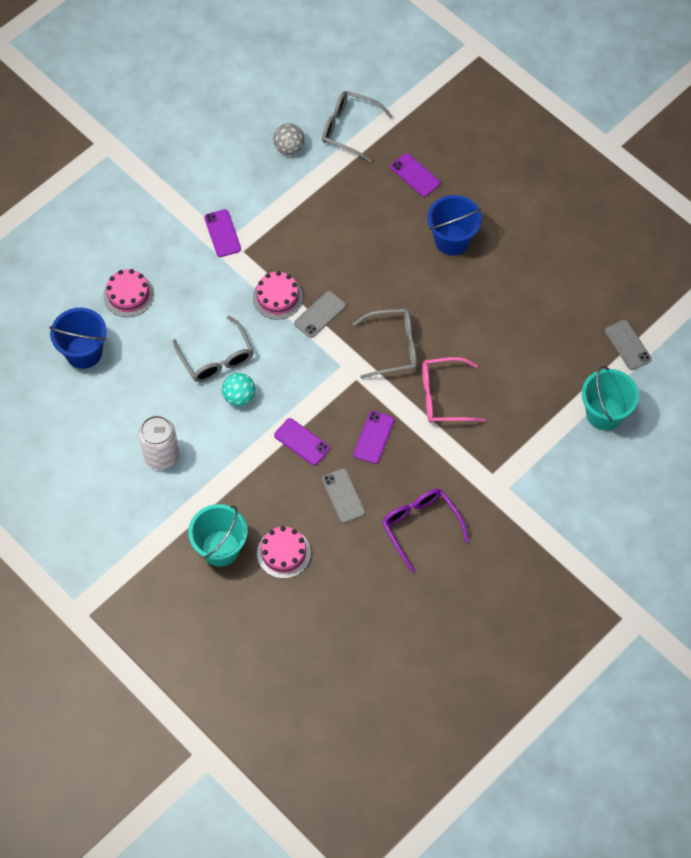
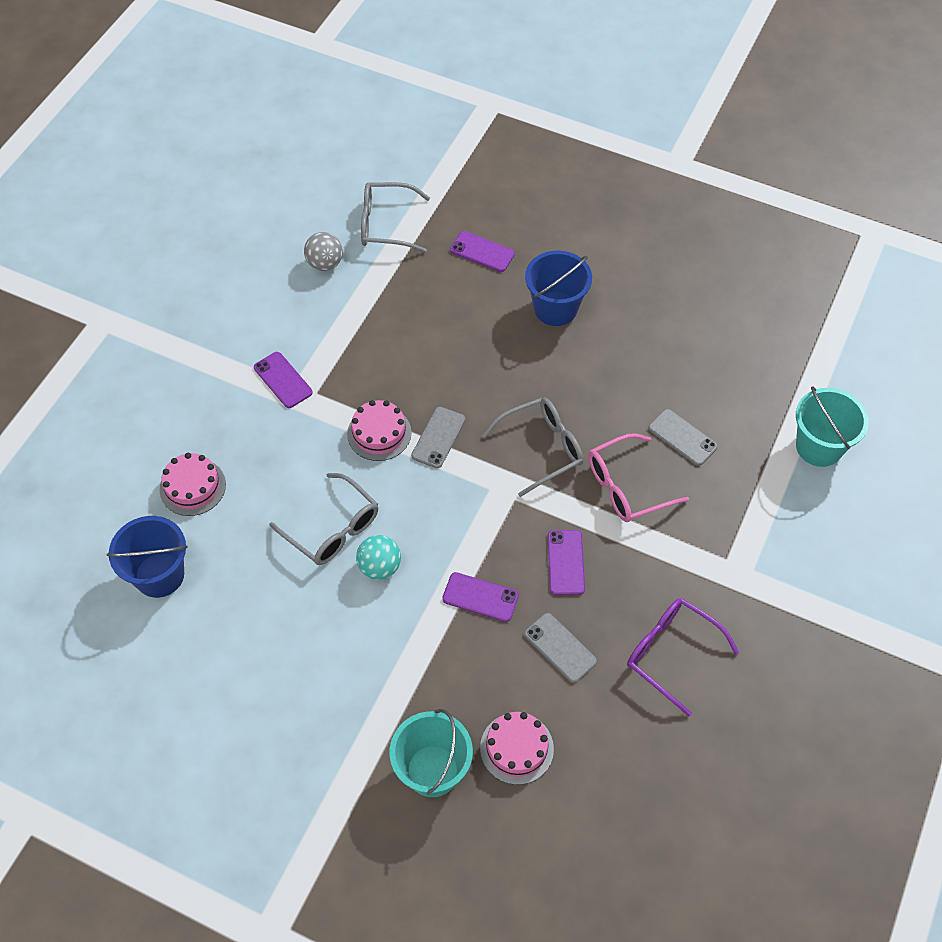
camera: 20 degrees left, 5 degrees down
(161, 456) = (309, 674): white can -> none
(628, 345) = (805, 363): grey phone -> grey phone (682, 437)

